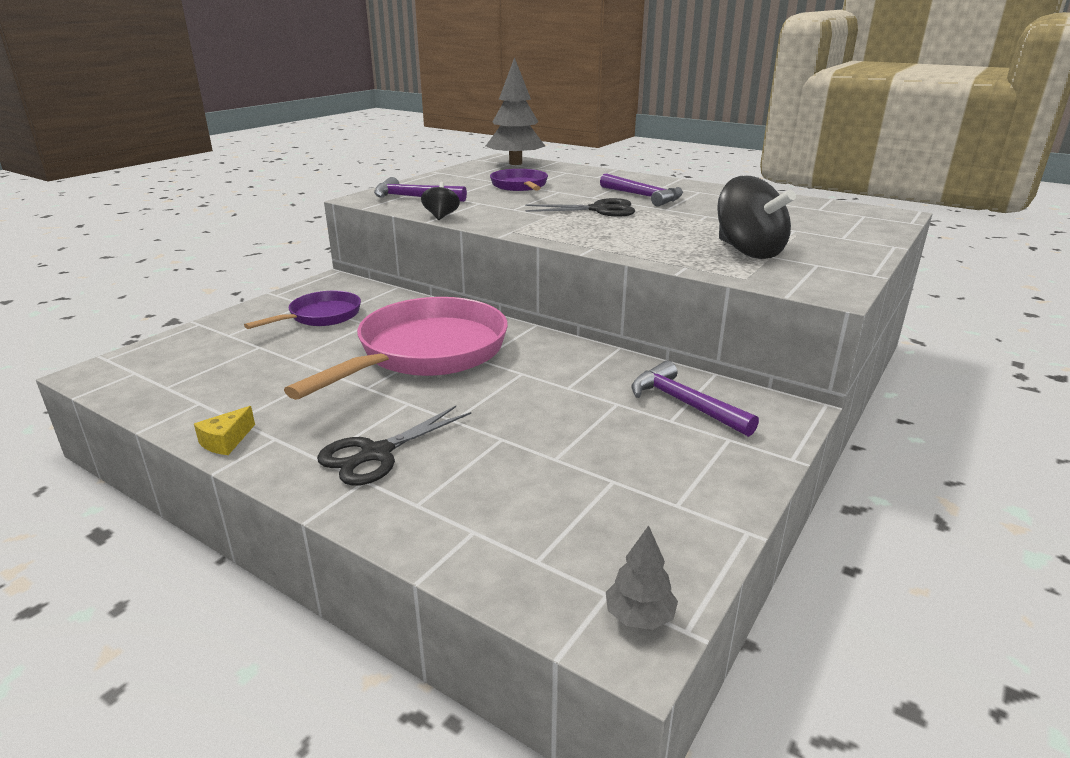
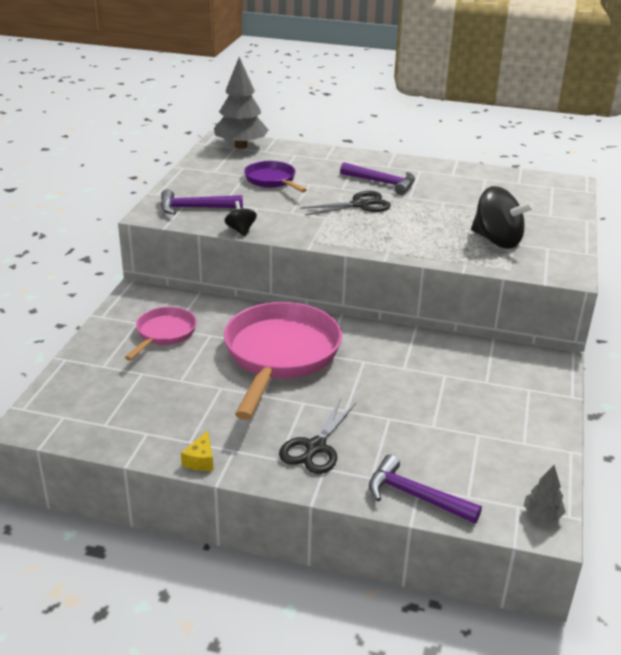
camera: 20 degrees left, 5 degrees up
(321, 316) = (164, 334): purple pan -> pink pan
(684, 404) = (487, 367): purple hammer -> purple hammer (415, 496)

